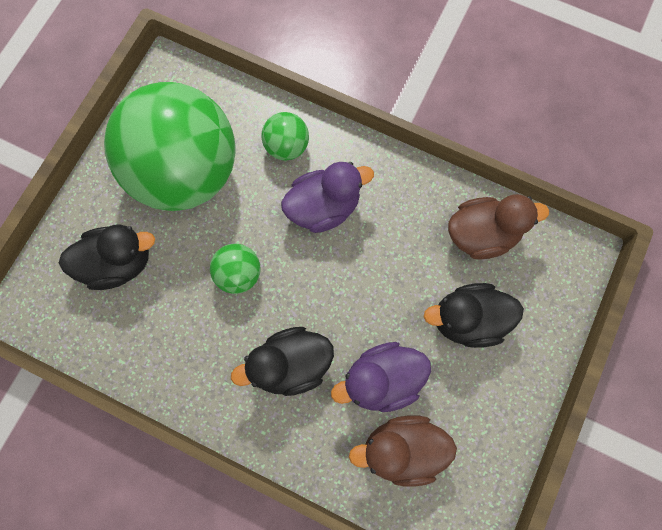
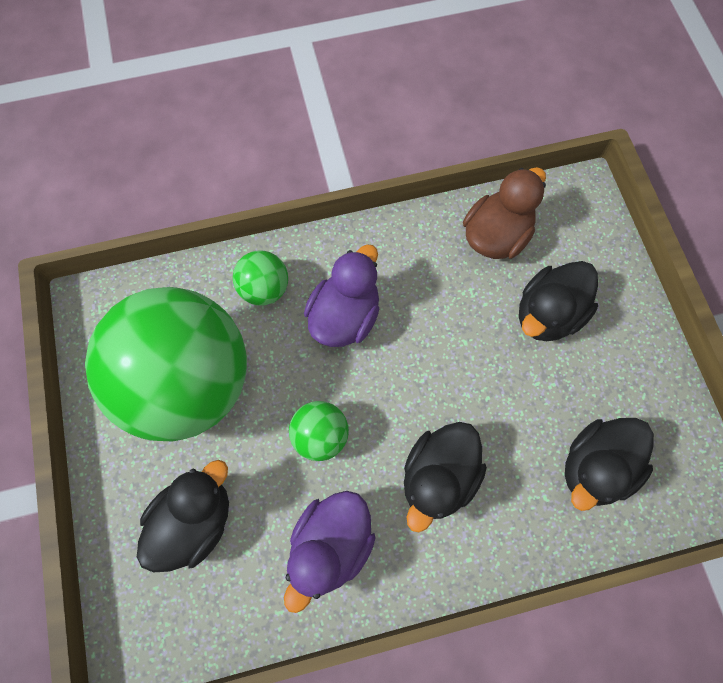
camera: 40 degrees left, 5 degrees down
(382, 380) = (526, 423): purple duck -> purple duck (331, 545)
(402, 449) = (595, 467): brown duck -> black duck

